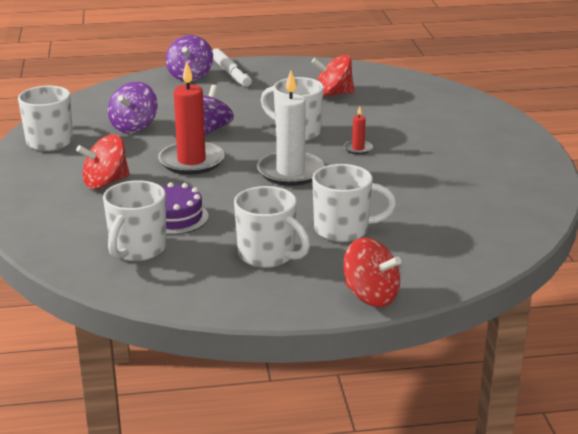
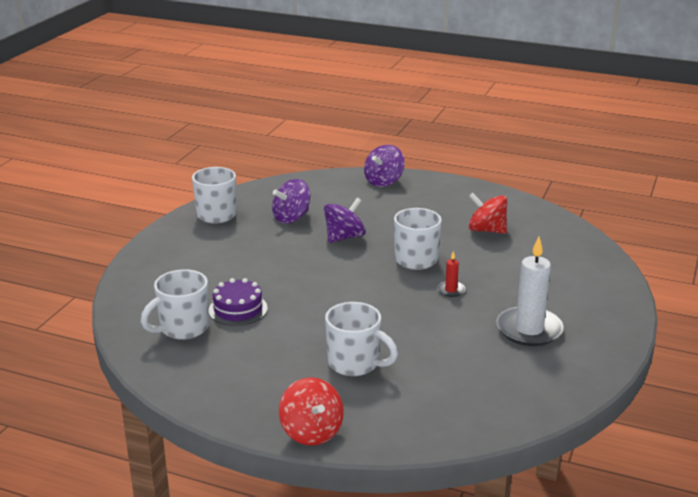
camera: 30 degrees right, 0 degrees up
(105, 183) = (220, 262): red spinning top -> none
(191, 161) = (302, 262): red candle -> none
(231, 73) = (420, 187): white marker -> none
(268, 256) = (271, 367): white mug -> none
(290, 172) = (370, 296): white candle -> white candle (529, 329)

